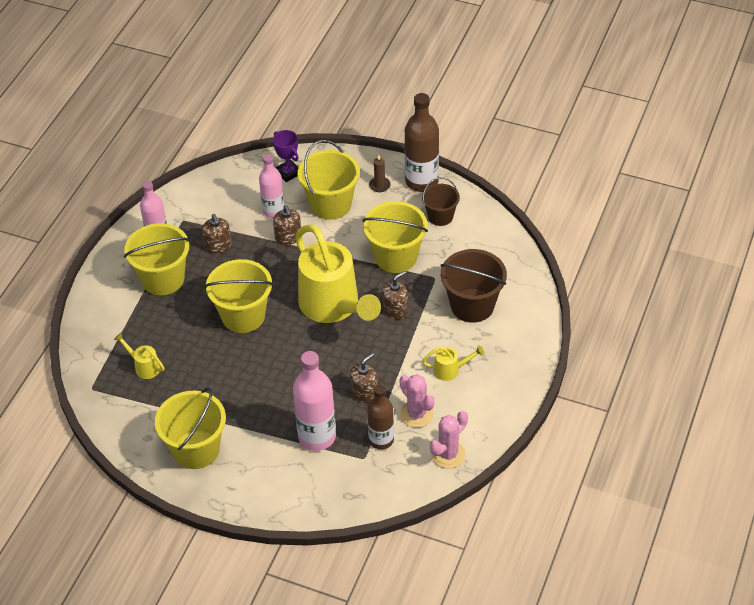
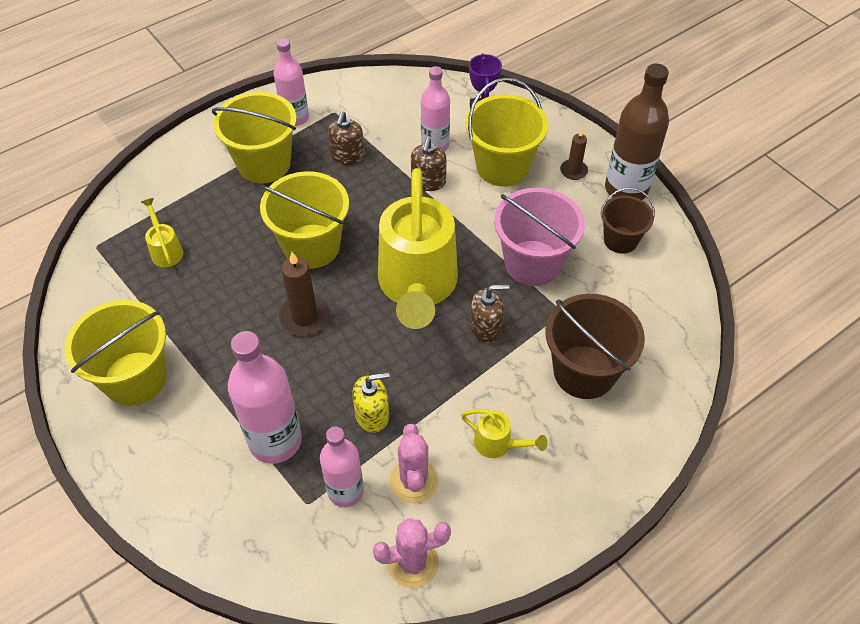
camera: 30 degrees right, 5 degrees up
(275, 360) = (305, 317): none -> brown candle
(364, 393) = (372, 415): brown soap dispenser -> yellow soap dispenser
(381, 440) = (345, 491): brown bottle -> pink bottle
(396, 257) = (533, 263): yellow bucket -> pink bucket

